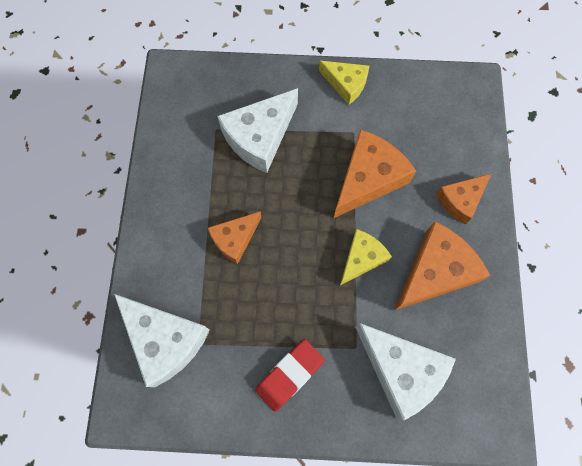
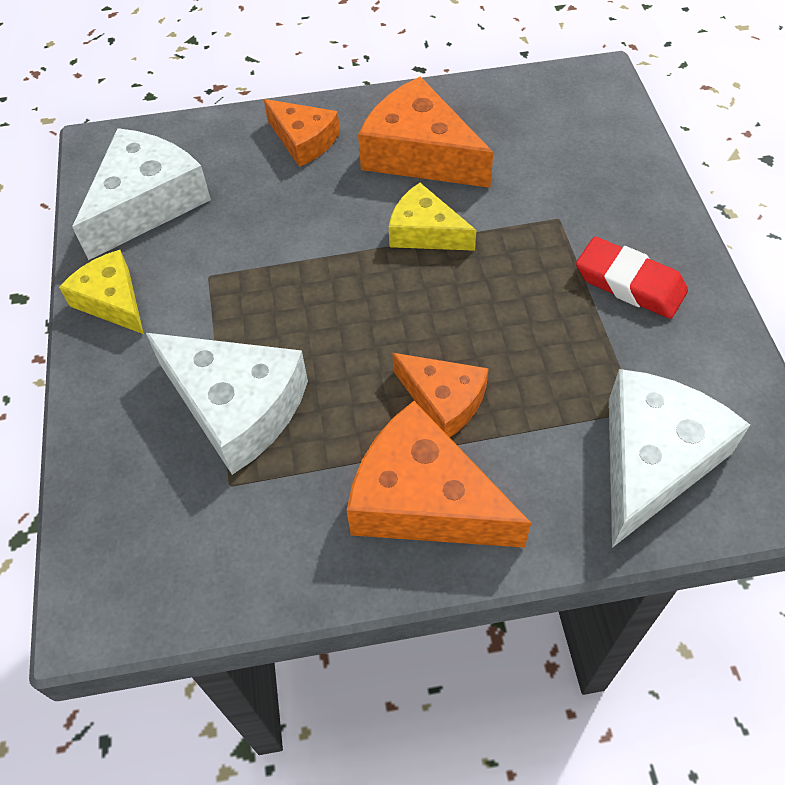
camera: 100 degrees left, 15 degrees down
(346, 84) = (112, 301): yellow cheese -> yellow cheese turned 60 degrees counterclockwise
(368, 179) = (291, 245): orange cheese -> orange cheese (424, 500)
(401, 370) = (567, 169): white cheese -> white cheese (146, 203)

